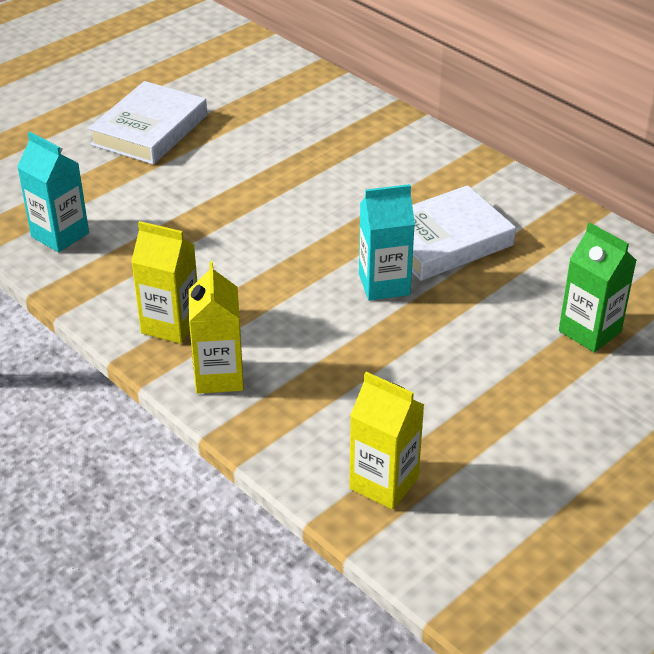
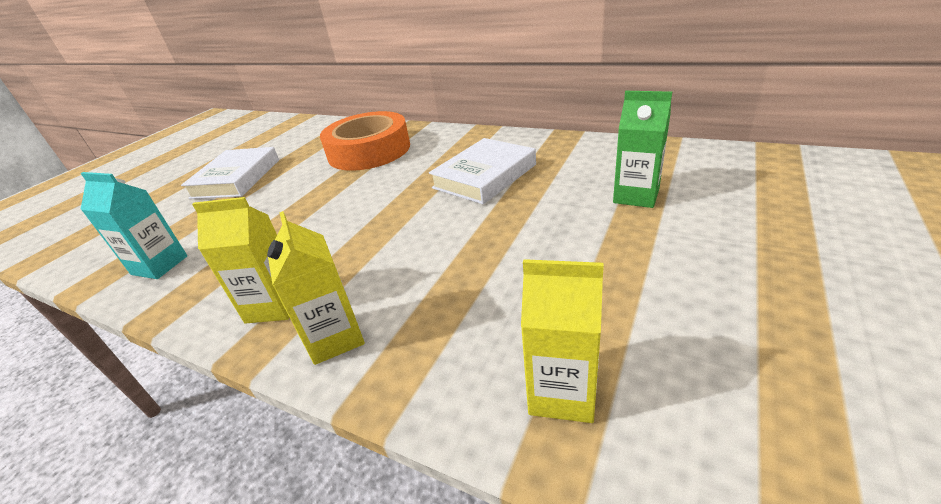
camera: 15 degrees left, 5 degrees down
(324, 142) = (369, 151): none -> orange tape
(384, 284) = (456, 215): turquoise carton -> none

